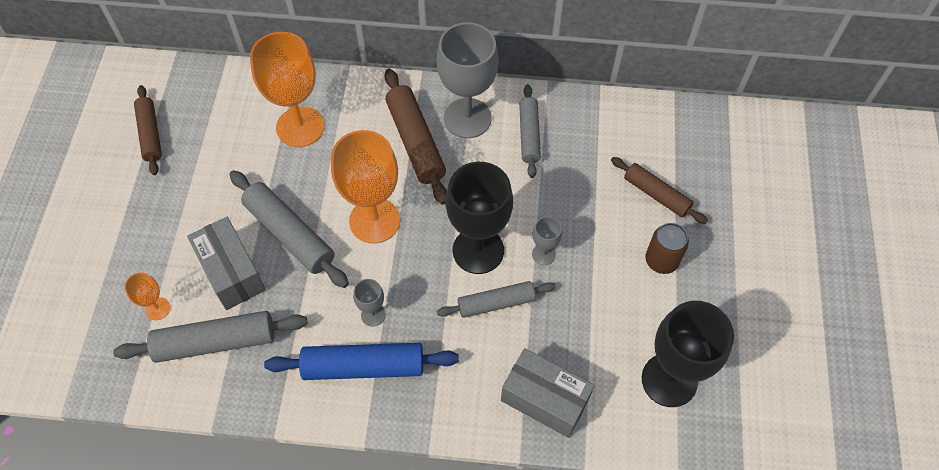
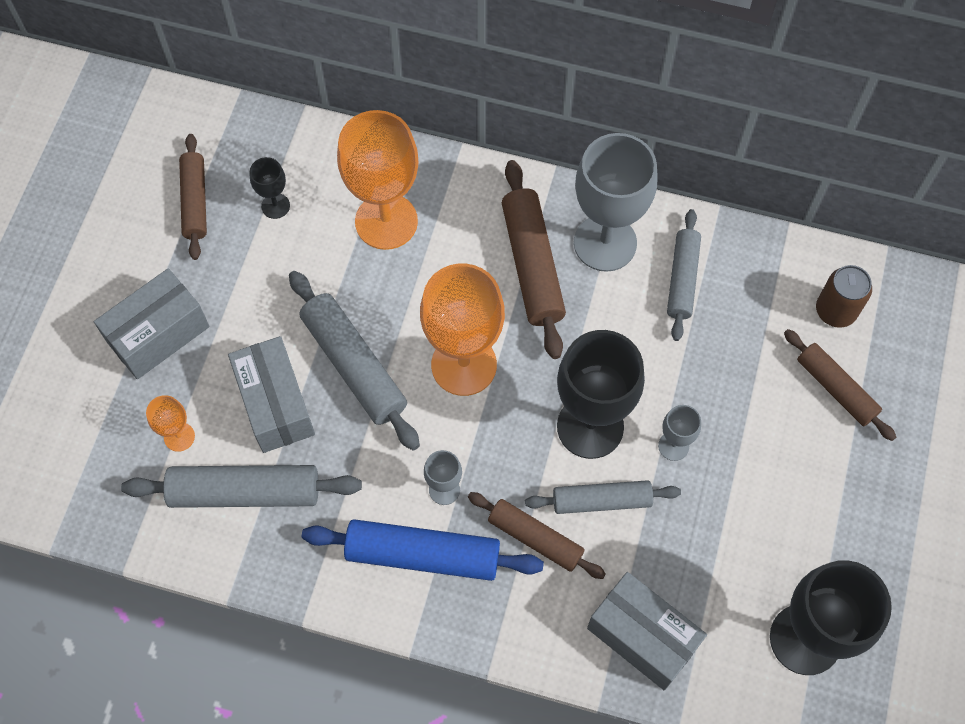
camera: 10 degrees right, 5 degrees up
(132, 235) = (158, 334): none -> grey box
(213, 128) = (275, 206): none -> black goblet
(449, 339) = (535, 538): none -> brown rolling pin
(661, 260) = (825, 479): brown can -> brown can (835, 310)

